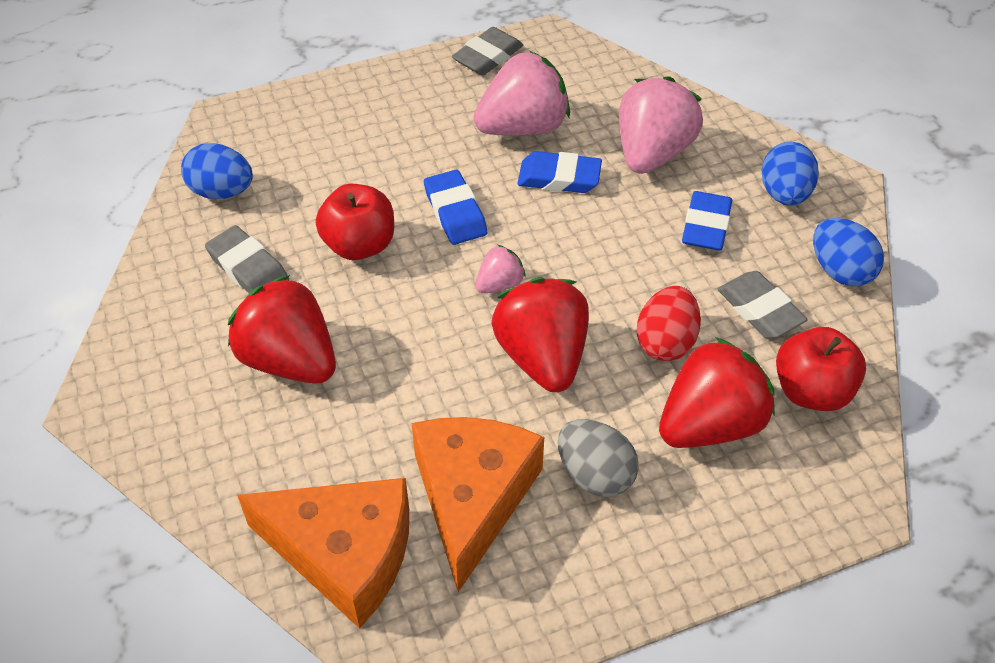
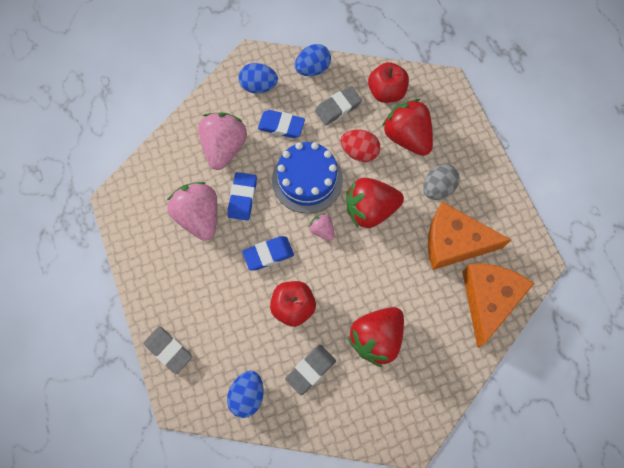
camera: 90 degrees left, 20 degrees up
(488, 56) = (131, 237): grey eraser -> grey eraser (168, 350)
(599, 263) = (307, 180): none -> blue cake
(652, 153) = (224, 147): pink strawberry -> pink strawberry turned 75 degrees clockwise

